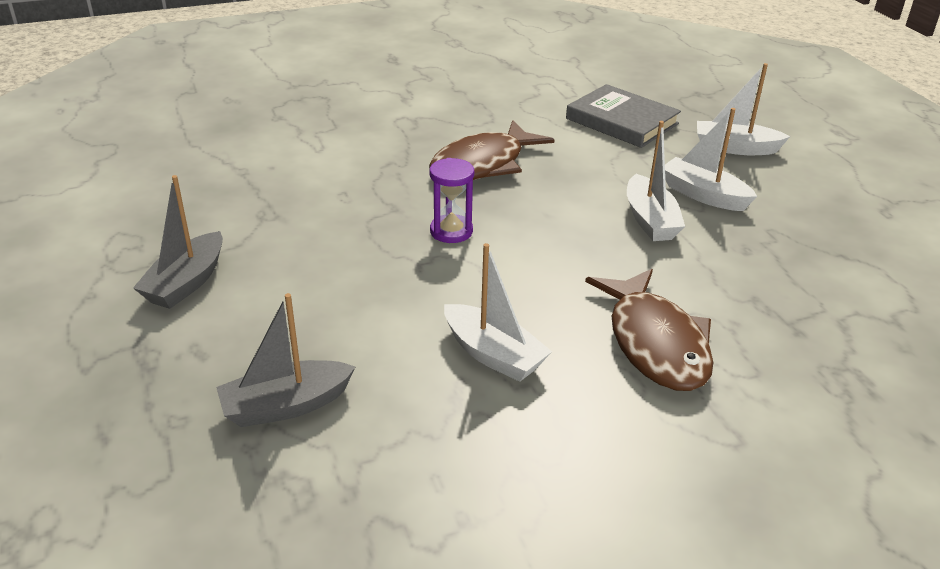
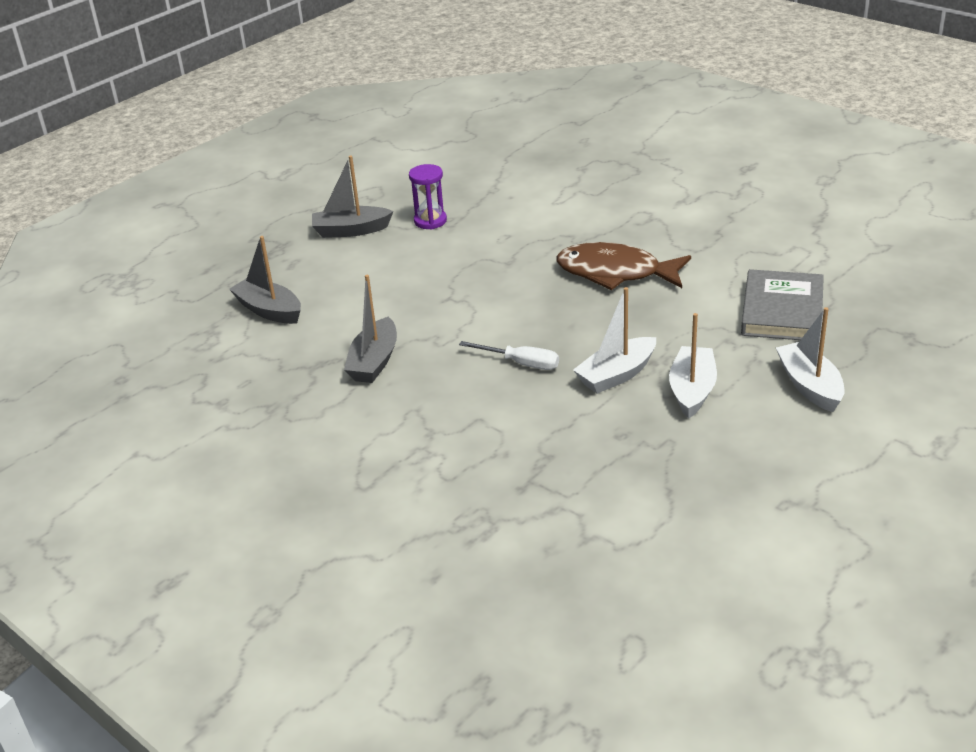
camera: 65 degrees right, 0 degrees up
(451, 231) = (503, 295): purple hourglass -> purple hourglass (430, 221)
(493, 354) = (374, 362): white boat -> grey boat
(586, 262) = (521, 363): none -> white screwdriver
(655, 343) = (445, 423): brown fish -> none

